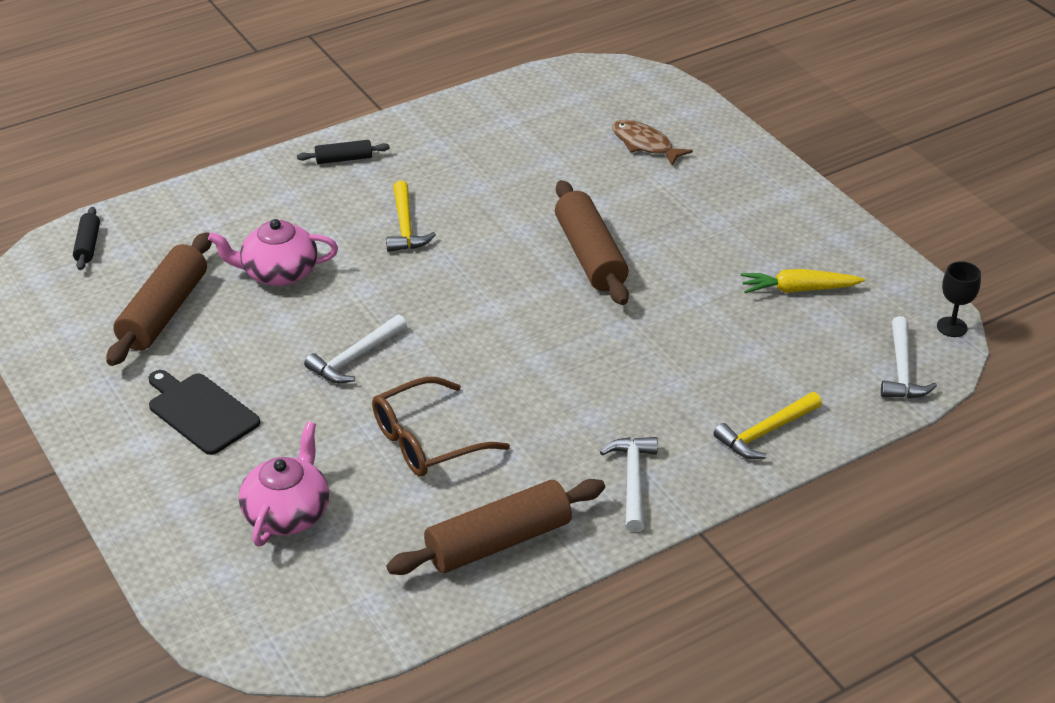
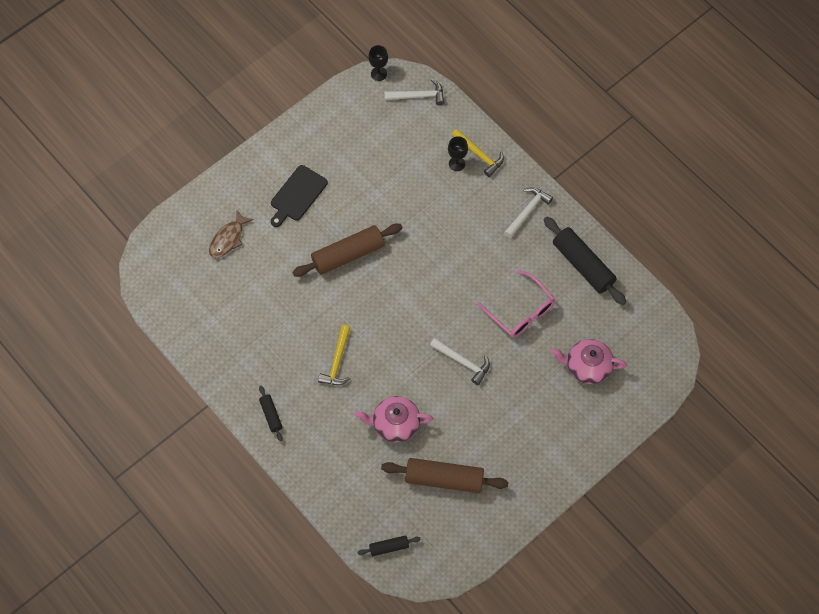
camera: 100 degrees left, 25 degrees up
(200, 412) = (523, 431): black cutting board -> black cutting board (297, 195)
(278, 272) = (395, 424): pink teapot -> pink teapot turned 105 degrees clockwise
(405, 226) = (337, 361): yellow hammer -> yellow hammer turned 120 degrees clockwise
(427, 441) = (520, 311): brown glasses -> pink glasses
(498, 542) = (583, 265): brown rolling pin -> black rolling pin
(632, 481) = (527, 211): white hammer -> white hammer turned 135 degrees clockwise
(750, 400) = (457, 163): none -> black goblet
(798, 289) = (360, 146): yellow carrot -> none

